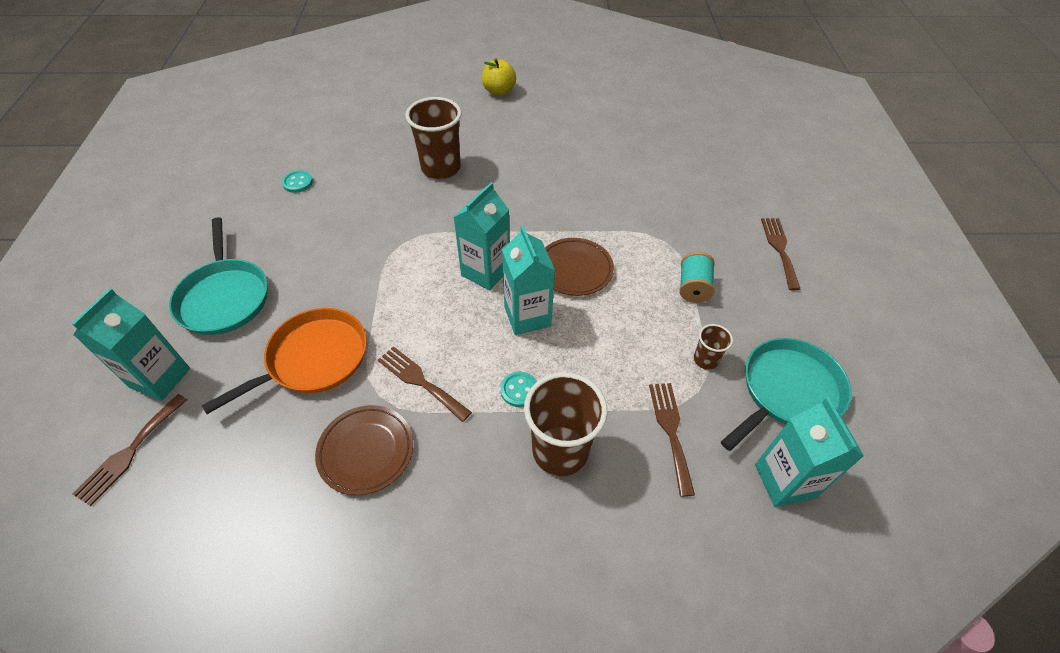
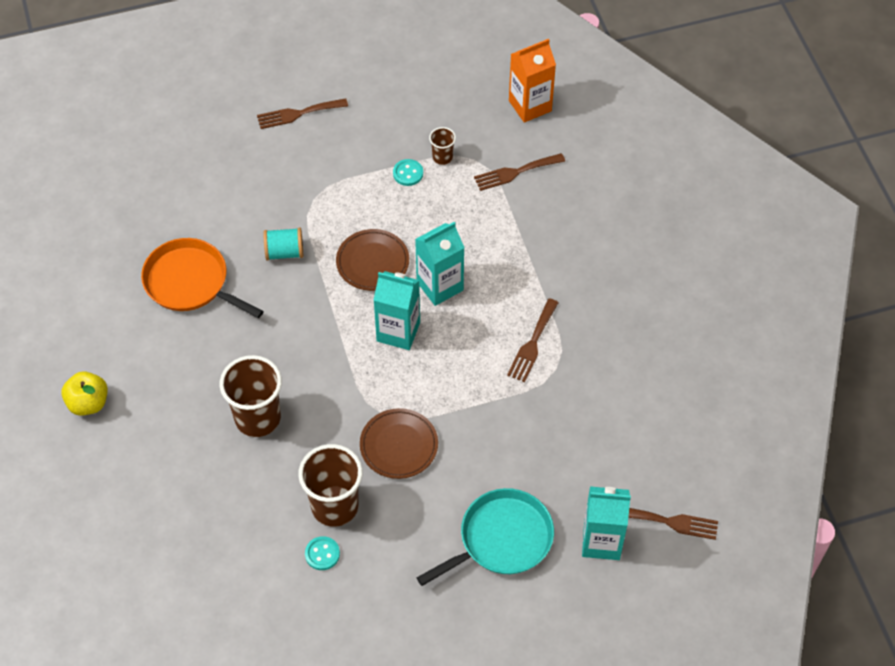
camera: 105 degrees left, 5 degrees up
(313, 359) = (540, 431): orange pan -> orange pan (190, 282)
(366, 451) = (605, 358): brown plate -> brown plate (399, 446)
(519, 390) = (515, 274): turquoise button -> turquoise button (408, 173)
(560, 451) = (557, 236): brown cup -> brown cup (334, 506)
(693, 288) = (366, 172): turquoise spool -> turquoise spool (284, 252)
(785, 481) = (530, 106): turquoise carton -> orange carton
(787, 391) = (454, 105): turquoise pan -> none

